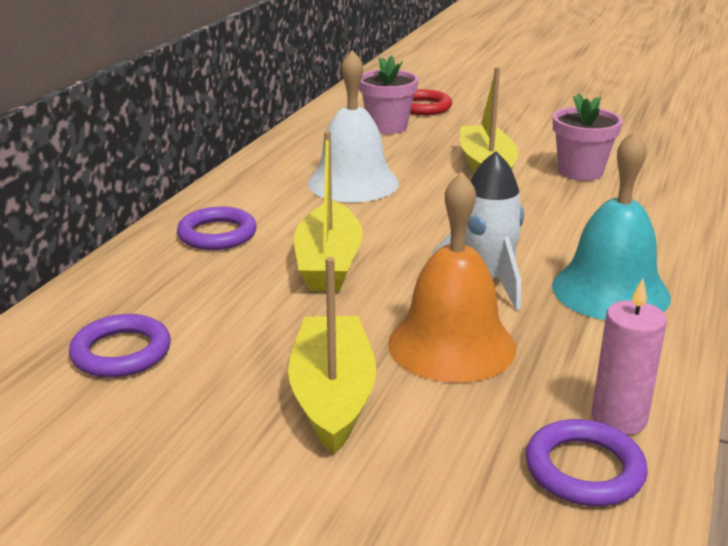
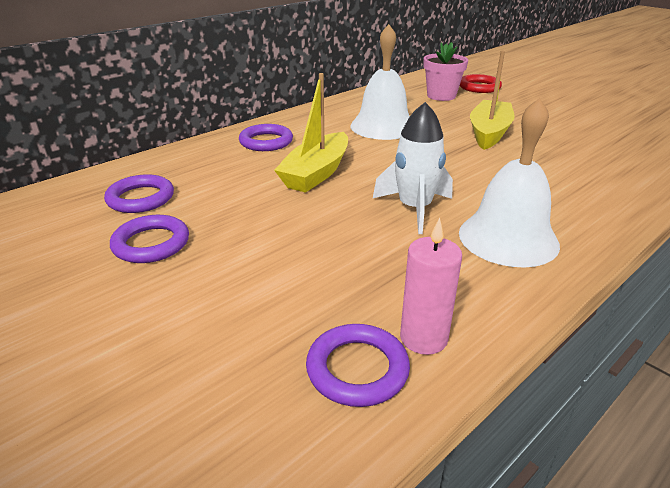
camera: 25 degrees right, 5 degrees up
(205, 406) = (151, 244): none -> purple ring
(332, 396) = (232, 259): yellow boat -> none
(451, 345) = (346, 246): orange bell -> none
(580, 172) = (563, 148): pink flower pot -> none
(610, 291) = (508, 238): turquoise bell -> white bell

